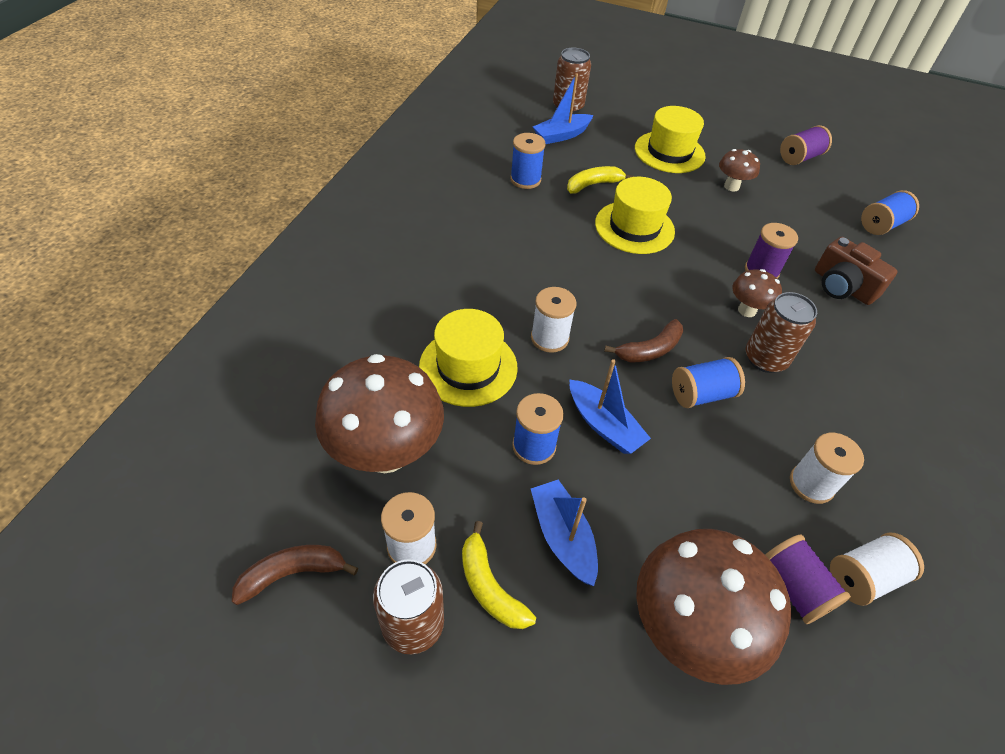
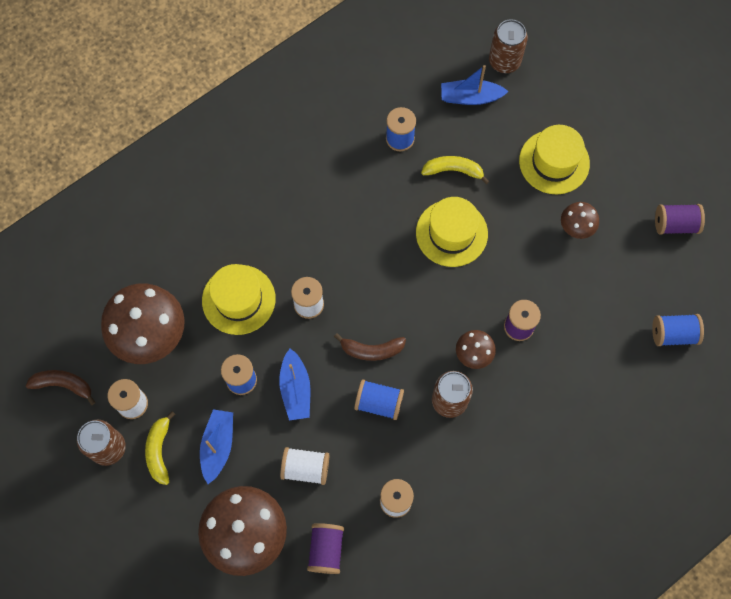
camera: 35 degrees right, 20 degrees up
(842, 286) = (572, 373): brown camera -> none
(863, 577) = (373, 569): white spool -> white spool (305, 468)

